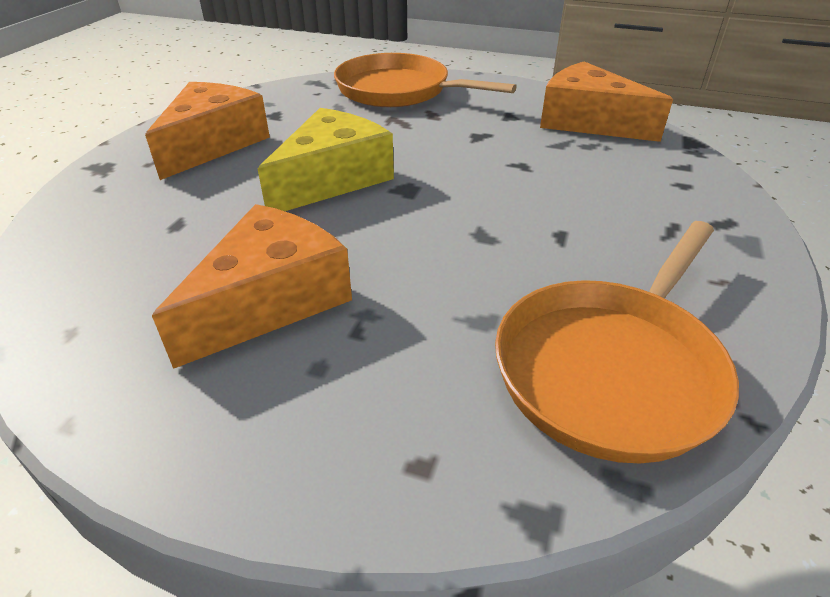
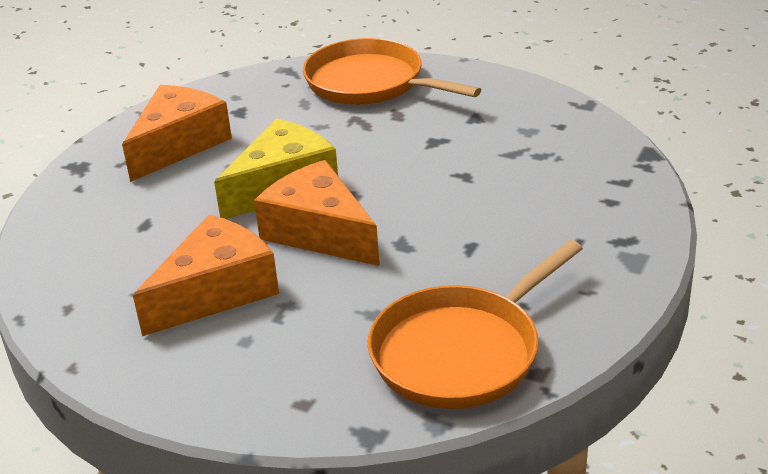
camera: 10 degrees right, 5 degrees down
(587, 122) = (552, 127): orange cheese -> orange cheese (319, 232)

